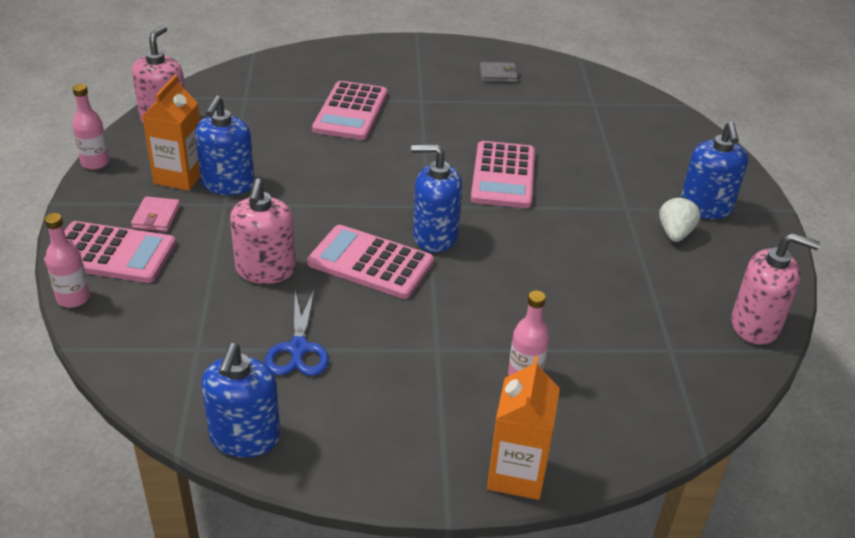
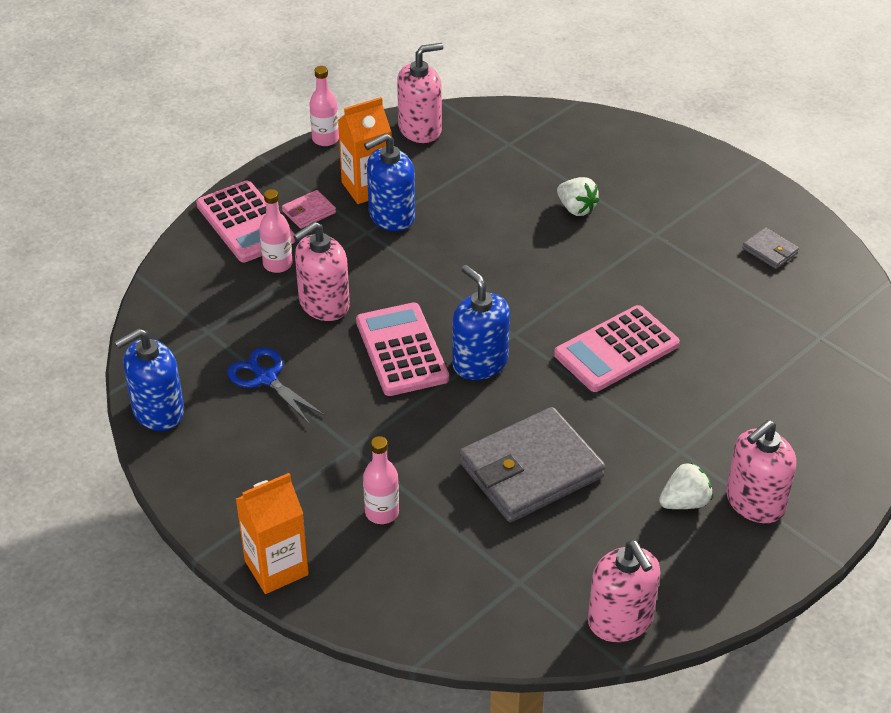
camera: 50 degrees right, 5 degrees up
(73, 298) = (184, 241): pink bottle -> pink bottle (277, 264)
(298, 349) = (265, 378): blue scissors -> blue scissors turned 90 degrees clockwise
(351, 112) = (576, 208): pink calculator -> white strawberry
(568, 278) = (531, 470): none -> grey wallet
(706, 208) = (755, 502): blue soap dispenser -> pink soap dispenser

